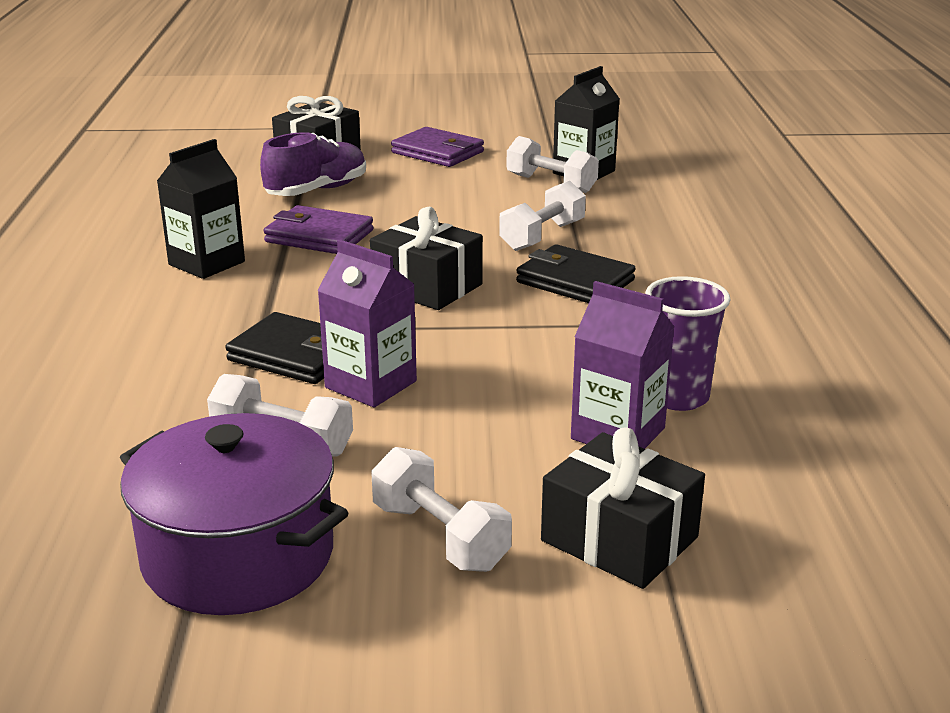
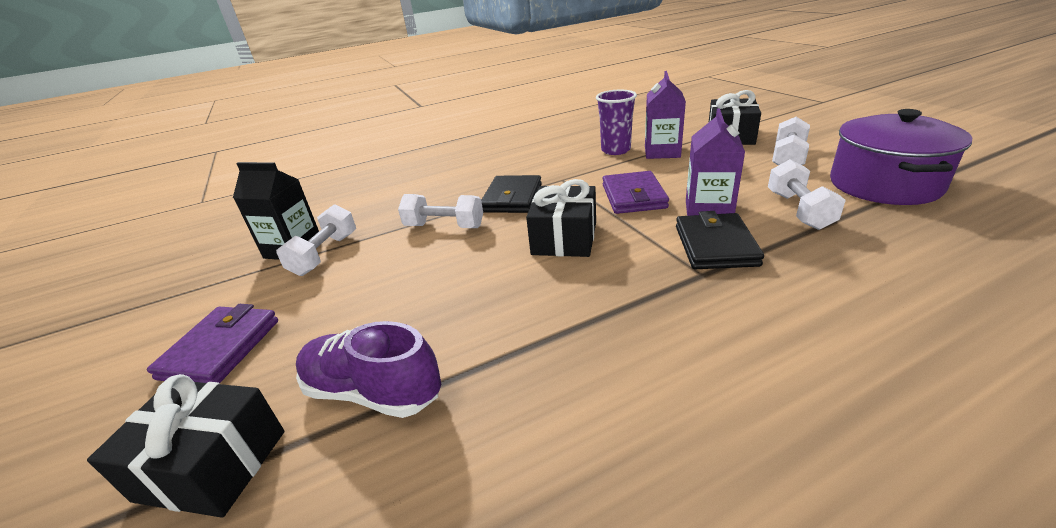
camera: 110 degrees left, 5 degrees up
(206, 263) = (629, 372): black carton -> none
(319, 236) = (508, 327): purple wallet -> purple wallet (633, 196)

